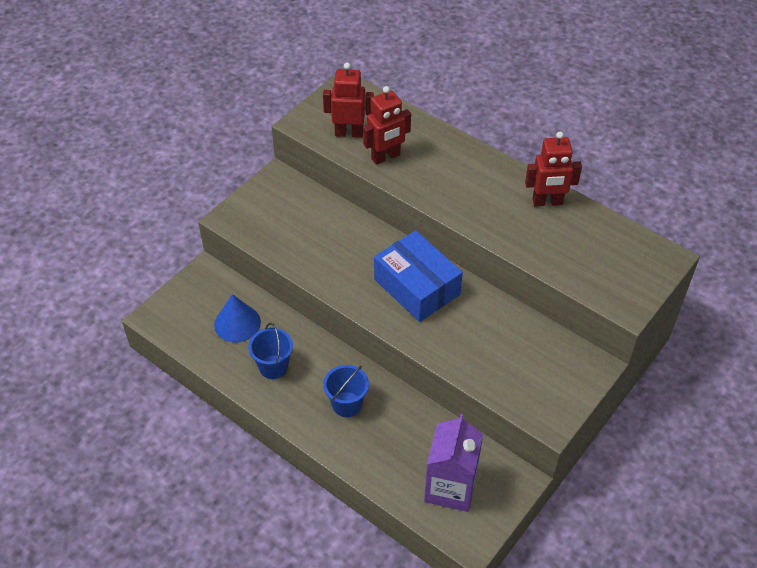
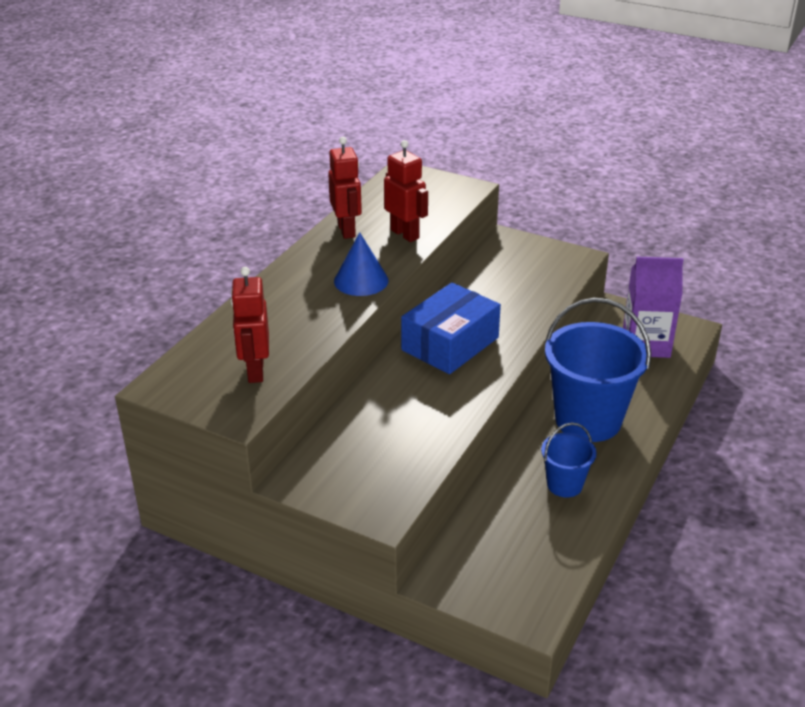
camera: 100 degrees left, 15 degrees down
(237, 323) = (513, 529): blue cone -> blue cone (361, 280)
(347, 404) = (588, 420): blue bucket -> blue bucket, size x1.99
(386, 157) = (296, 337): red robot -> red robot (405, 234)

